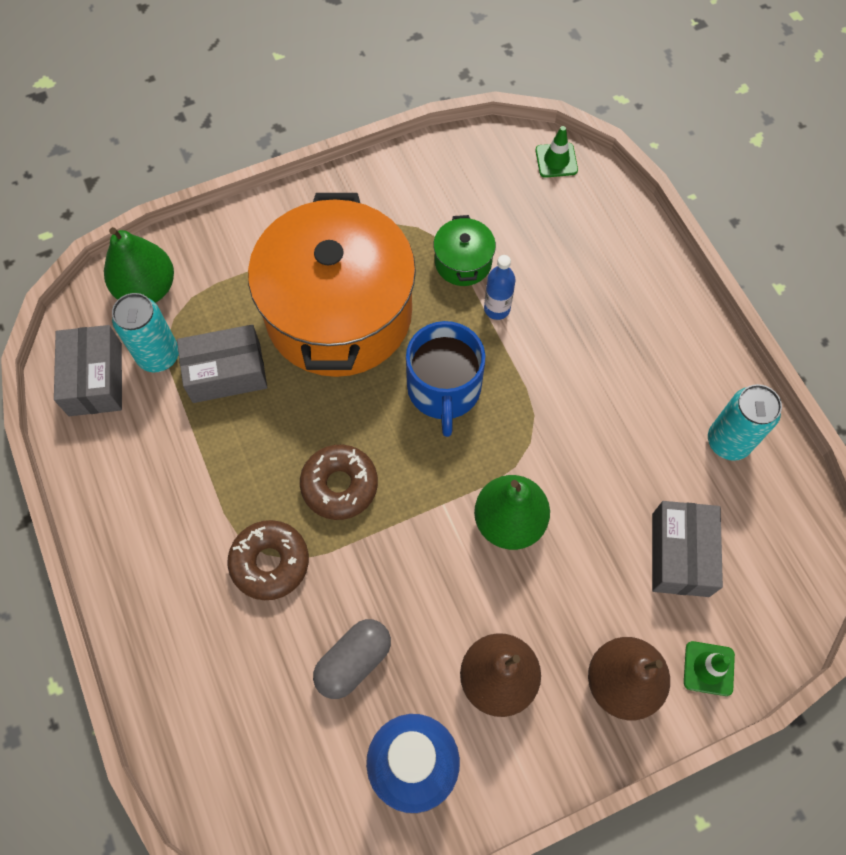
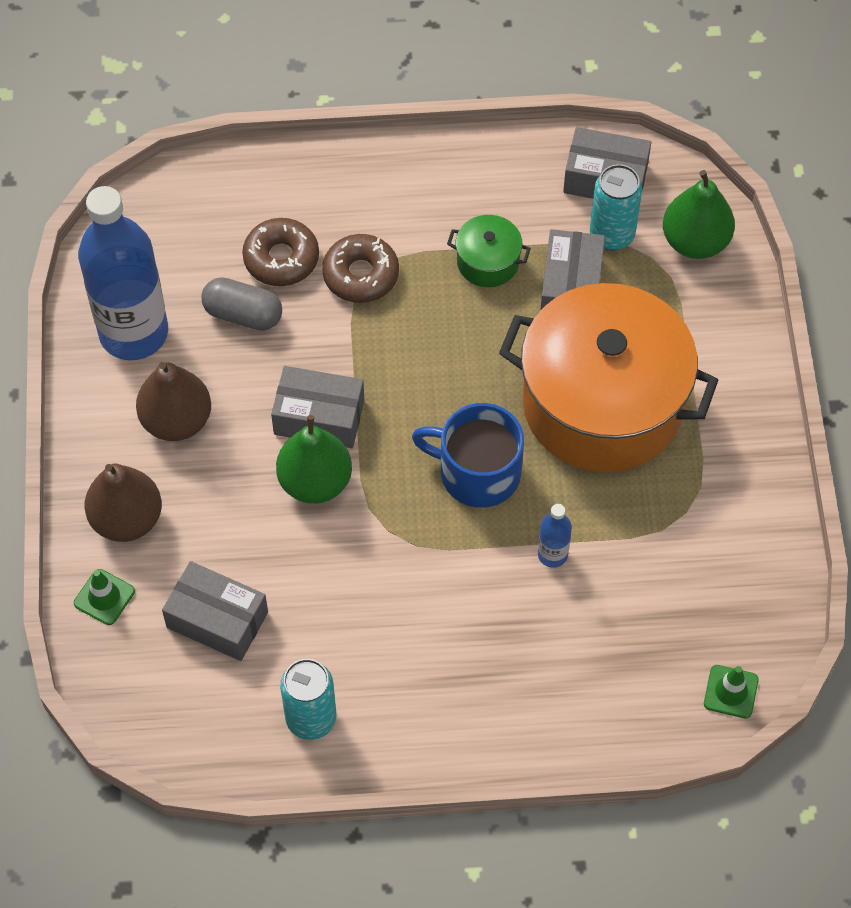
camera: 110 degrees right, 5 degrees down
(339, 485) = (412, 350): brown donut -> brown donut (281, 258)
(353, 662) = (243, 314): grey capsule -> grey capsule turned 45 degrees counterclockwise
(441, 543) = (319, 417): none -> grey box
(463, 262) = (623, 542): green pot -> green pot (488, 261)

